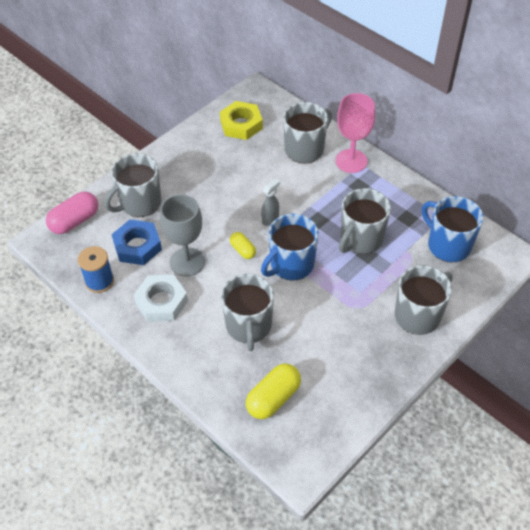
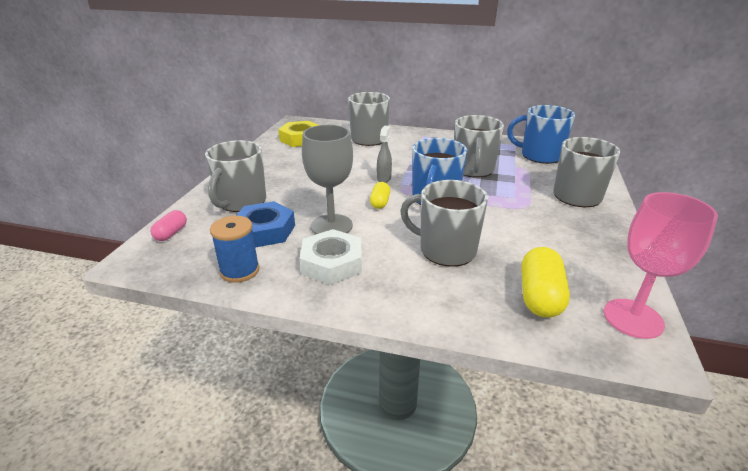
camera: 30 degrees left, 20 degrees down
(75, 221) = (171, 233): pink capsule -> pink capsule, size x0.58
(243, 250) = (380, 202): yellow capsule -> yellow capsule turned 75 degrees clockwise
(249, 326) = (446, 250): grey mug -> grey mug turned 150 degrees clockwise
(351, 161) = (413, 136): pink goblet -> pink goblet (633, 318)

